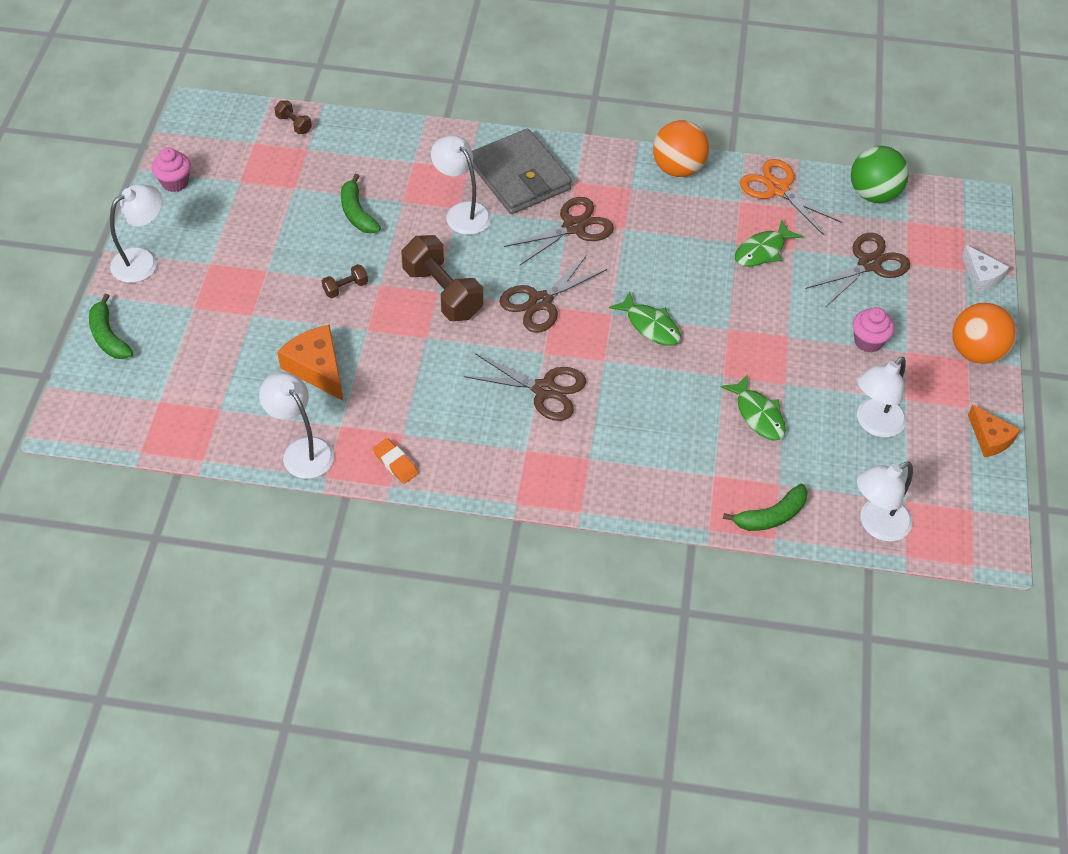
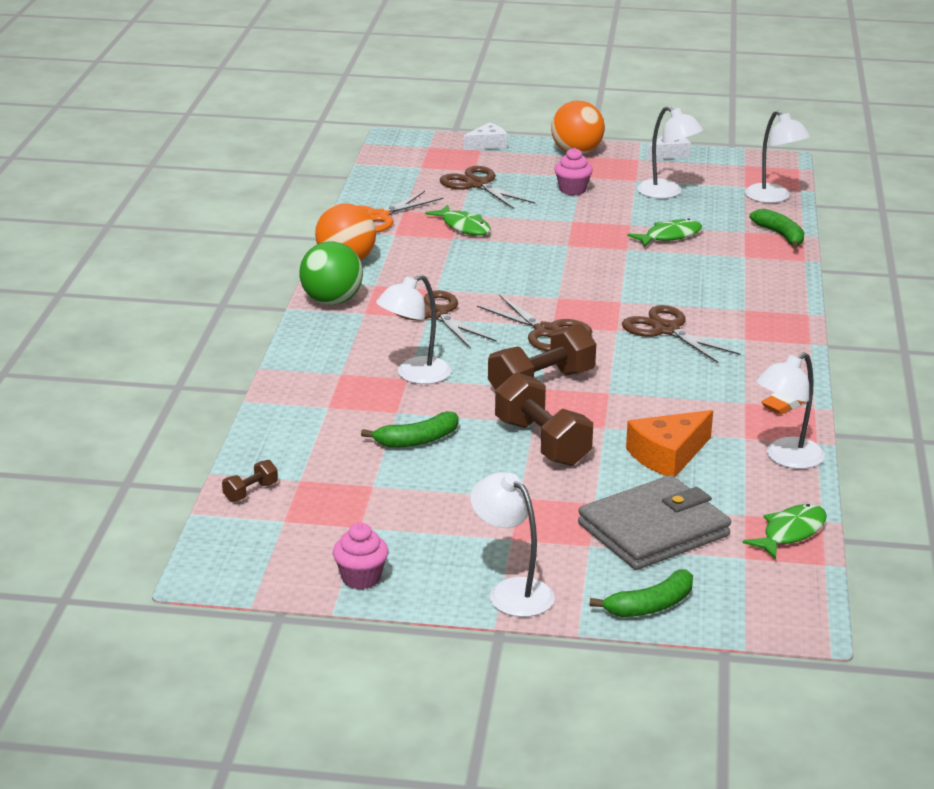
camera: 90 degrees left, 25 degrees down
(345, 288) = (542, 443): brown dumbbell -> brown dumbbell, size x2.15
(519, 176) = (355, 343): grey wallet -> grey wallet (653, 530)
(544, 390) = (666, 329): brown scissors -> brown scissors turned 60 degrees counterclockwise
(650, 325) = (570, 279): green fish -> green fish (790, 532)
(873, 194) = (385, 178): green ball -> green ball (332, 301)
(990, 438) = (669, 154): orange cheese -> white cheese

